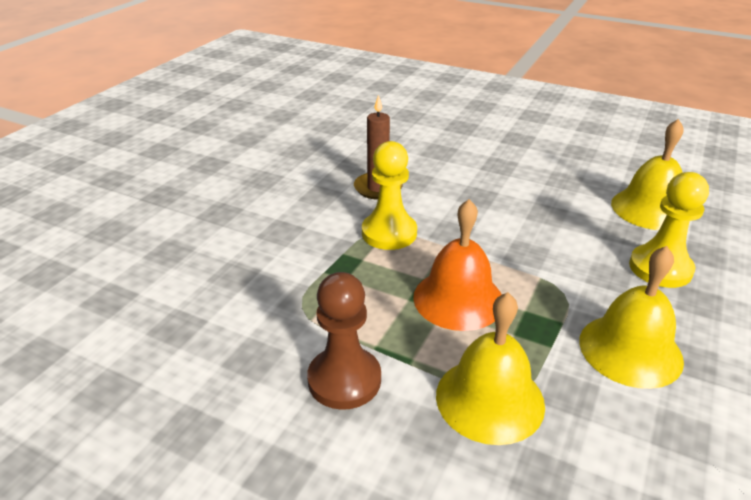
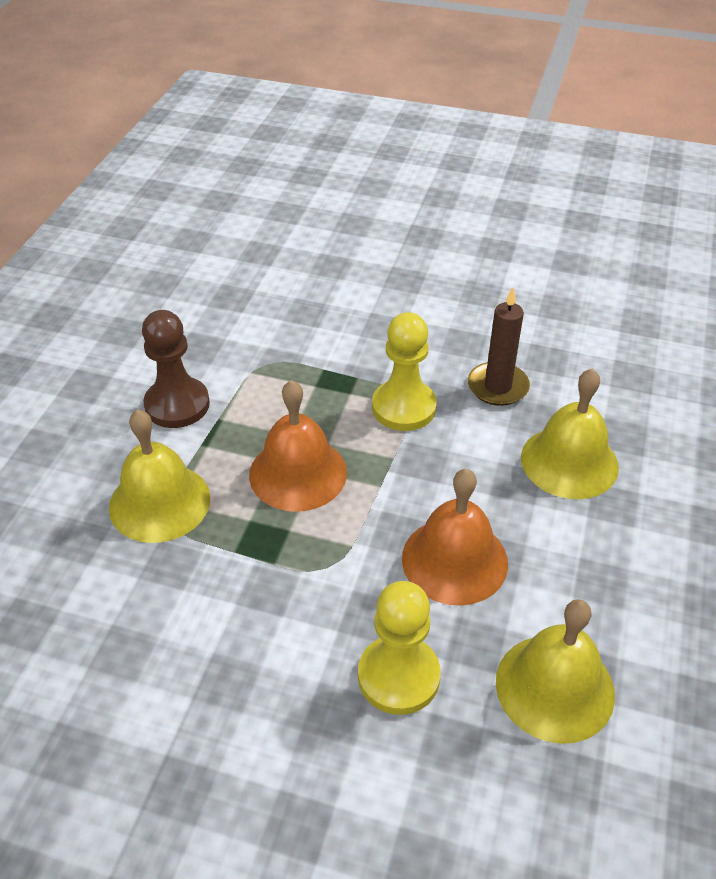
camera: 80 degrees right, 10 degrees up
(552, 231) = (454, 560): none -> orange bell
(630, 350) = (236, 621): yellow bell -> yellow bell (569, 462)

